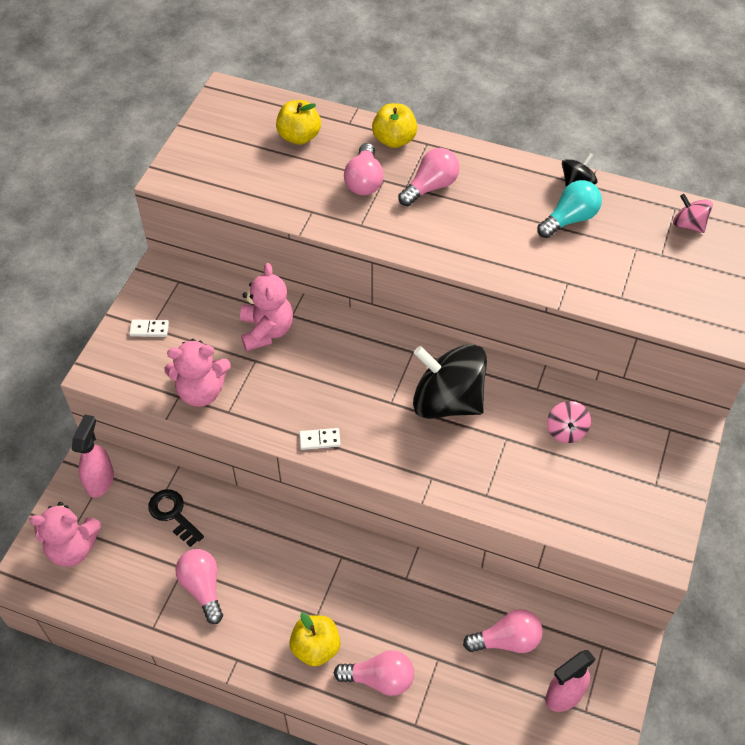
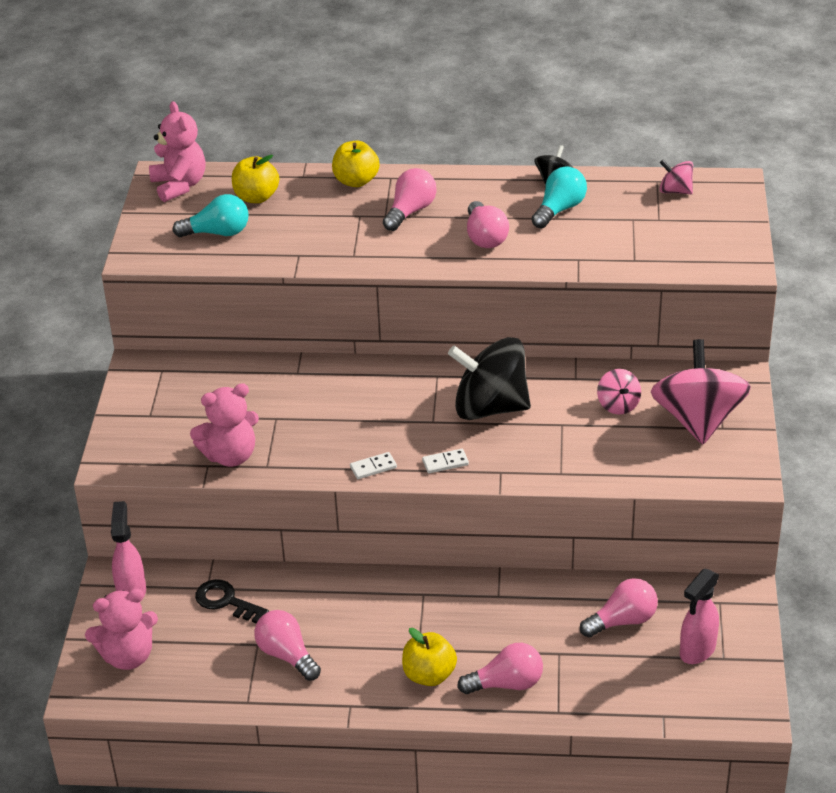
camera: 15 degrees left, 15 degrees down
(149, 329) = (149, 417): white domino -> white domino (445, 463)
(250, 168) = (218, 233): none -> turquoise light bulb
(266, 331) = (276, 391): pink teddy bear -> pink teddy bear (179, 185)
(364, 181) = (341, 220): pink light bulb -> pink light bulb (485, 237)
(635, 469) = (698, 420): none -> pink spinning top

